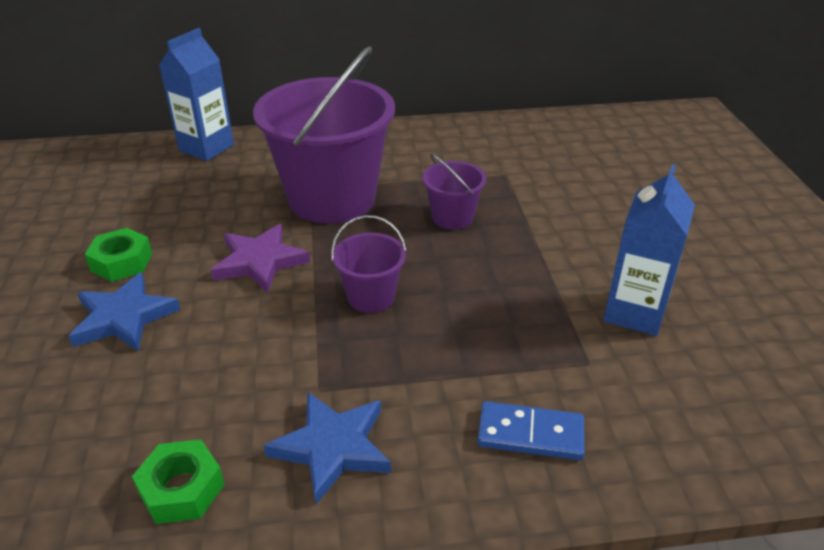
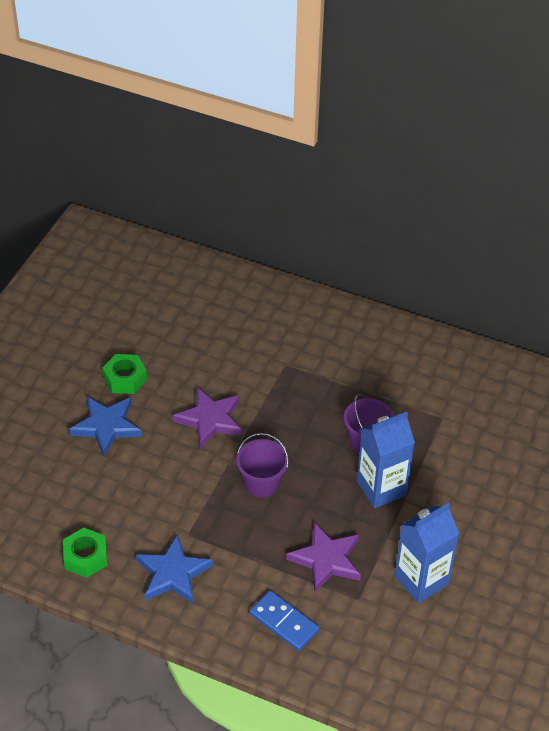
camera: 30 degrees right, 10 degrees up
(206, 148) = (235, 285): blue carton -> blue carton (381, 488)
(332, 198) = (294, 382): purple bucket -> none
(514, 339) = (326, 560): none -> purple star

